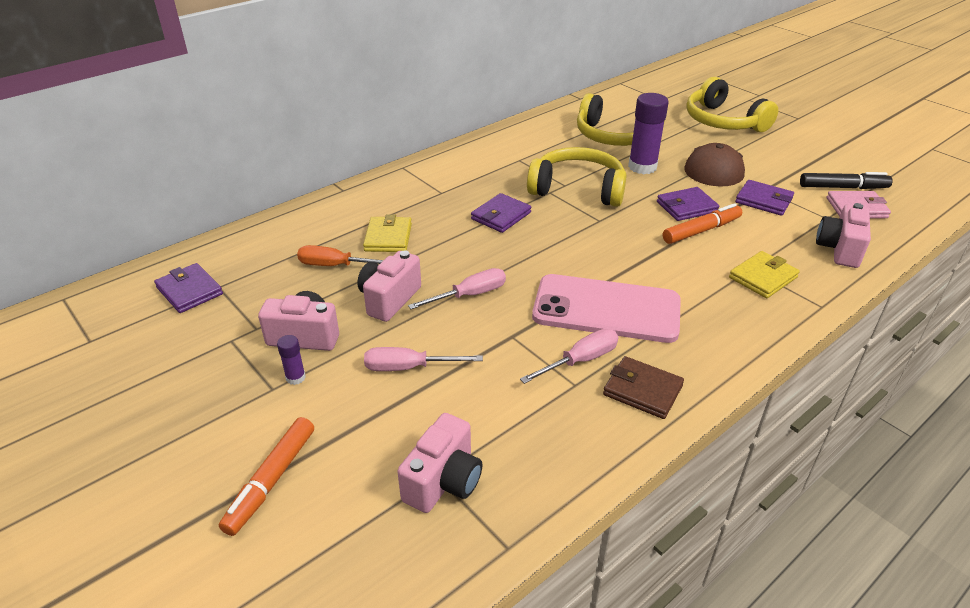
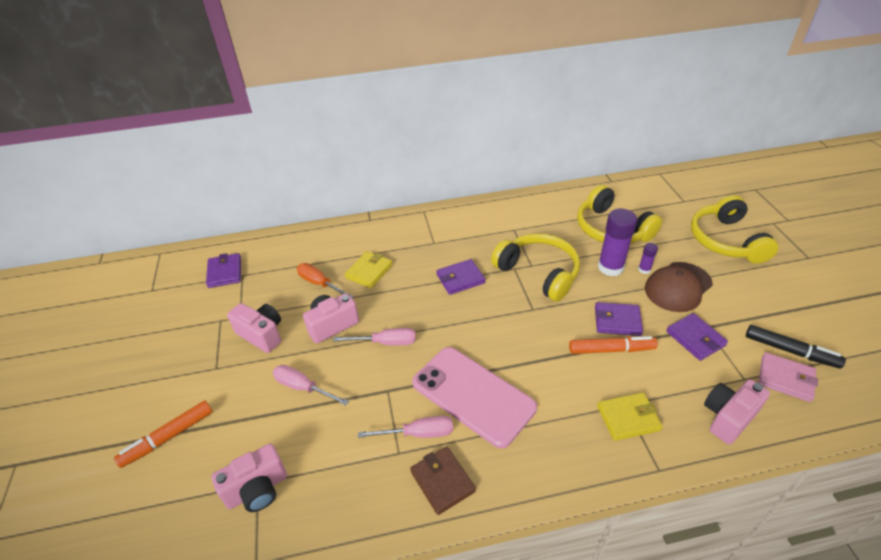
camera: 30 degrees right, 5 degrees up
(295, 377) = (234, 365): purple glue stick -> purple glue stick (644, 269)

